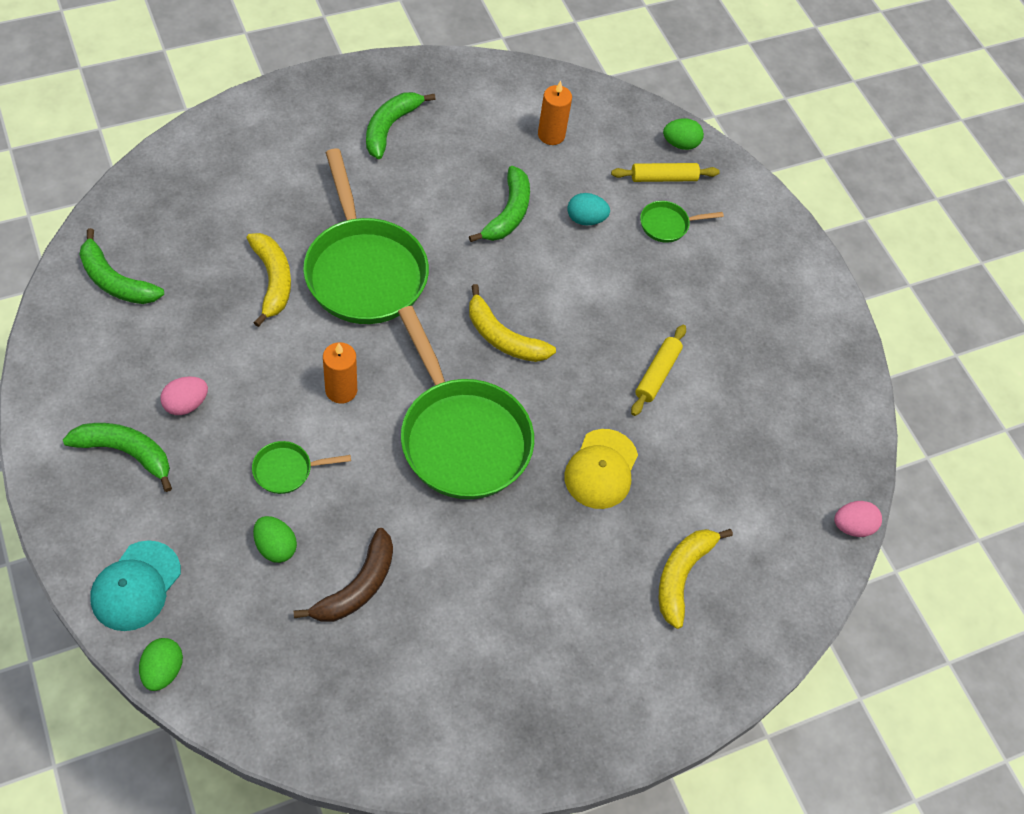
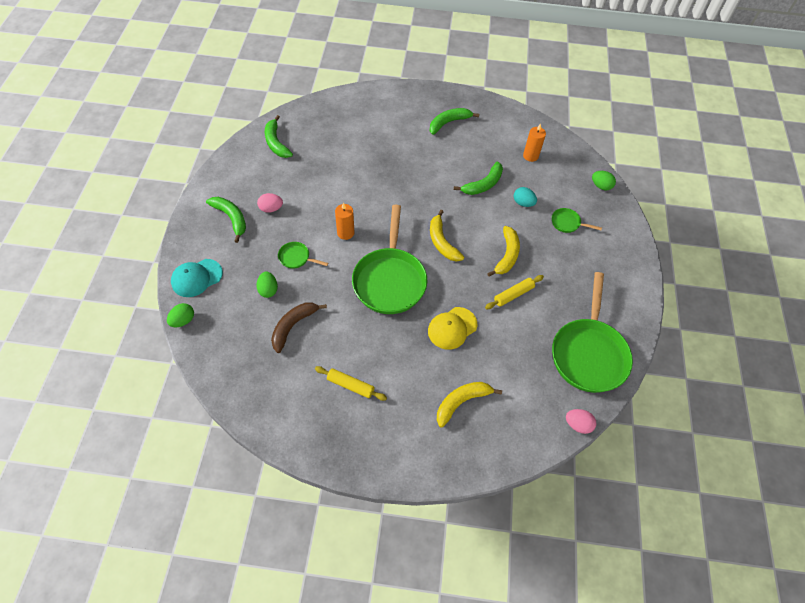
camera: 35 degrees right, 0 degrees up
(272, 281) = (346, 170): yellow banana -> yellow banana (507, 255)
(357, 586) = (293, 326): brown banana -> brown banana turned 150 degrees clockwise
(364, 270) = (392, 183): green pan -> green pan (588, 353)
(663, 178) = (580, 199): yellow rolling pin -> yellow rolling pin (350, 385)

